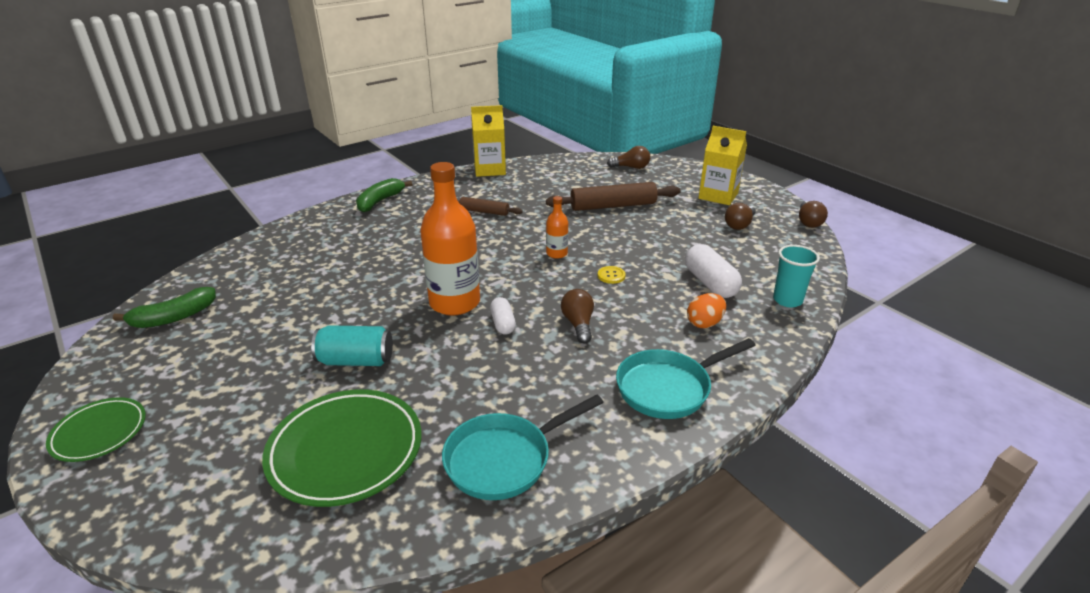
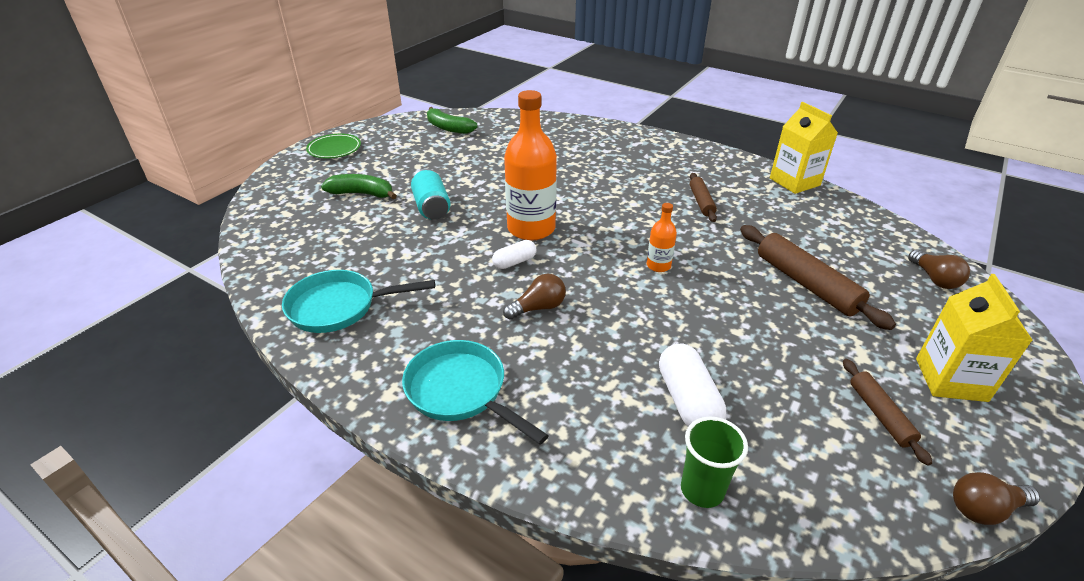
camera: 70 degrees right, 5 degrees up
(345, 451) = (335, 234): green plate -> none
(380, 201) = (665, 146): green banana -> green banana (362, 194)
(504, 459) = (339, 307): turquoise pan -> turquoise pan turned 45 degrees counterclockwise
(611, 276) = (643, 313): yellow button -> none
(704, 323) = (594, 406): orange egg -> none
(710, 283) = (688, 400): white capsule -> white capsule turned 60 degrees counterclockwise
(739, 225) = (880, 414): brown light bulb -> brown rolling pin
(787, 300) = (702, 490): turquoise cup -> green cup

